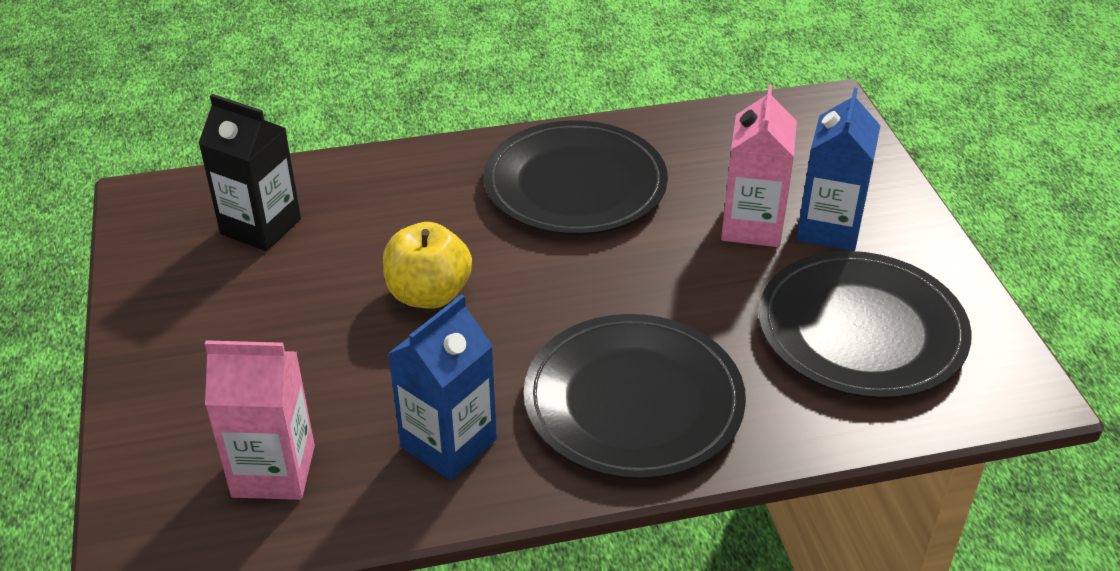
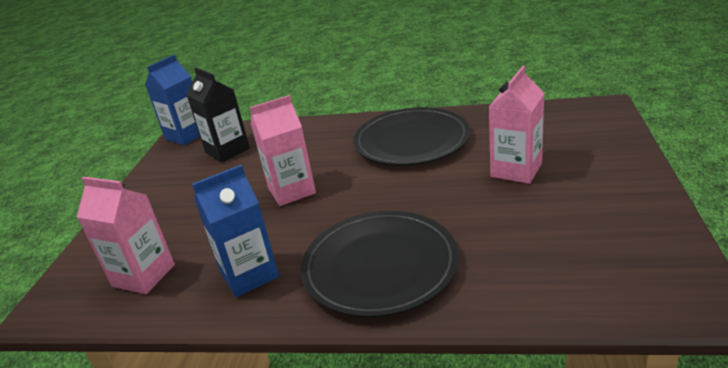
camera: 25 degrees right, 10 degrees down
(429, 294) = (291, 191): yellow apple -> pink carton
(829, 228) = (572, 175): blue carton -> blue carton (186, 135)
(861, 331) = (570, 241): black plate -> none

